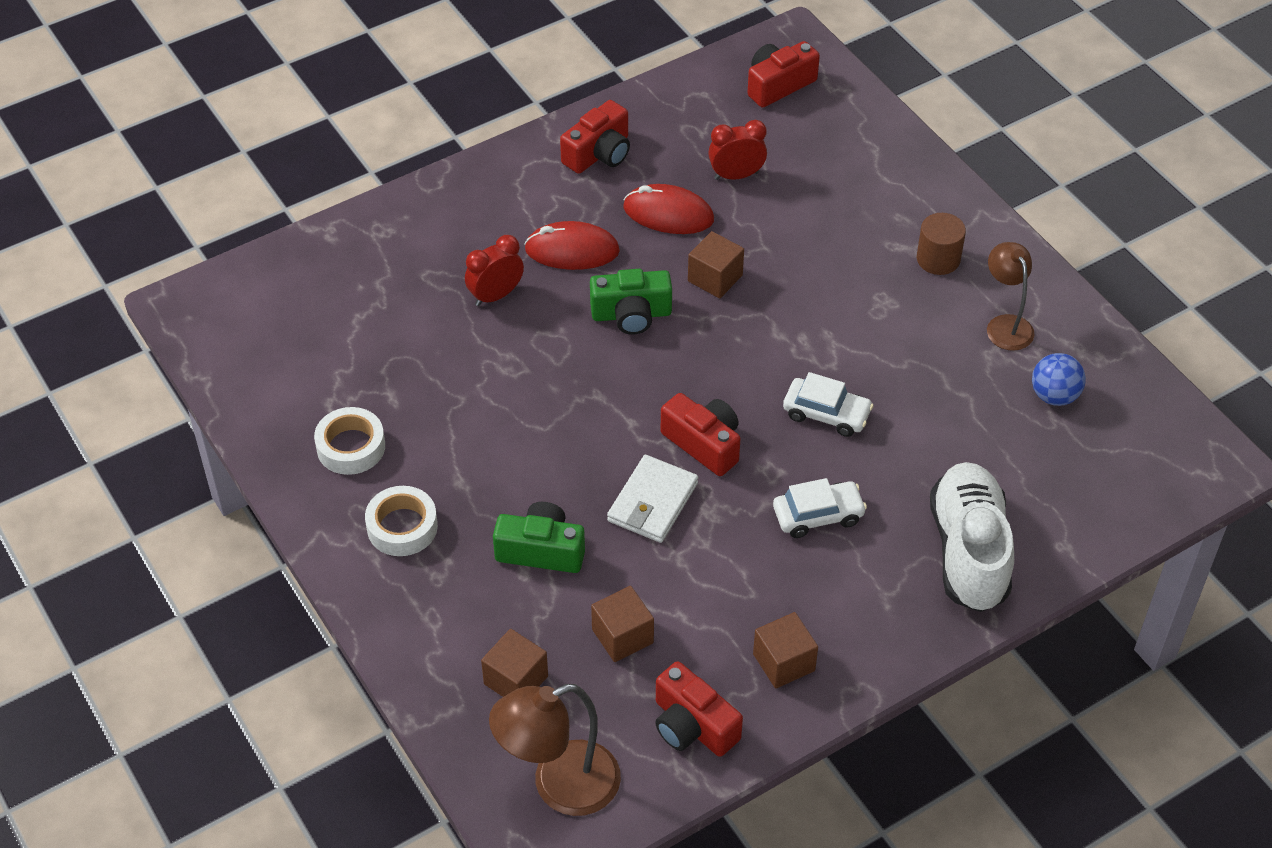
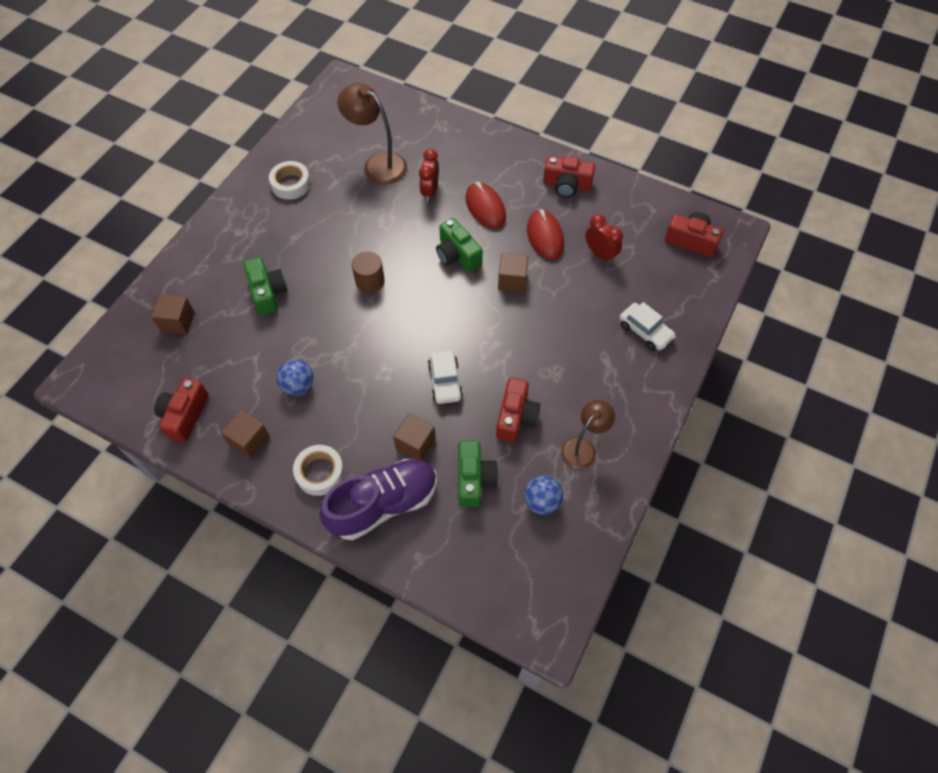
camera: 60 degrees right, 10 degrees up
(402, 527) = (251, 229): white tape -> white tape (320, 472)
(495, 295) = (430, 191): red clock -> red clock turned 105 degrees counterclockwise
(559, 786) = (119, 372): brown lamp -> brown lamp (378, 164)
(622, 636) = (229, 355): brown cube -> brown cube (415, 443)
(652, 502) = (328, 326): white wallet -> none
(704, 444) = (385, 331): red camera -> red camera (516, 417)
(729, 574) = (298, 385): none -> blue ball
(818, 515) = (365, 411): white car -> white car (645, 331)
(938, 259) = (611, 386): brown cylinder -> brown cylinder (370, 281)
(969, 551) = (383, 504): white shoe -> purple shoe
(987, 446) = (474, 479): none -> green camera

